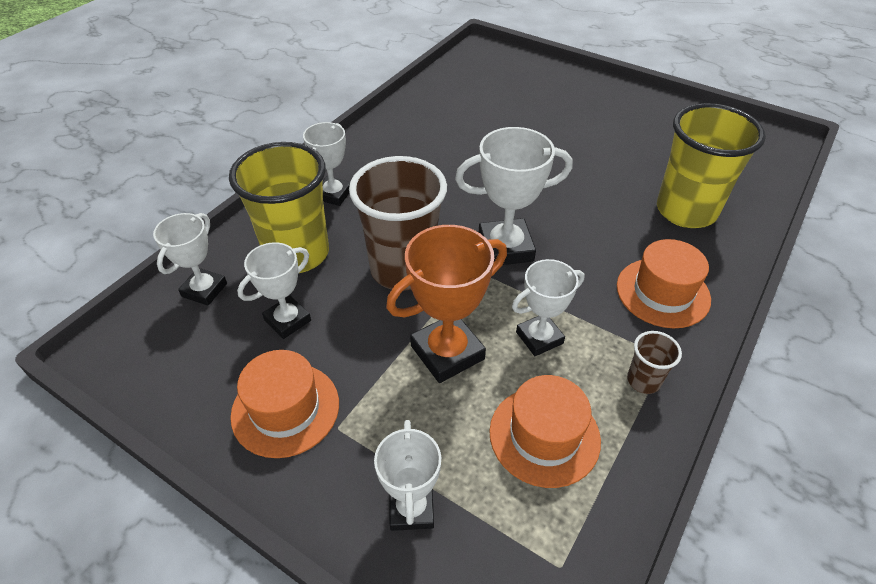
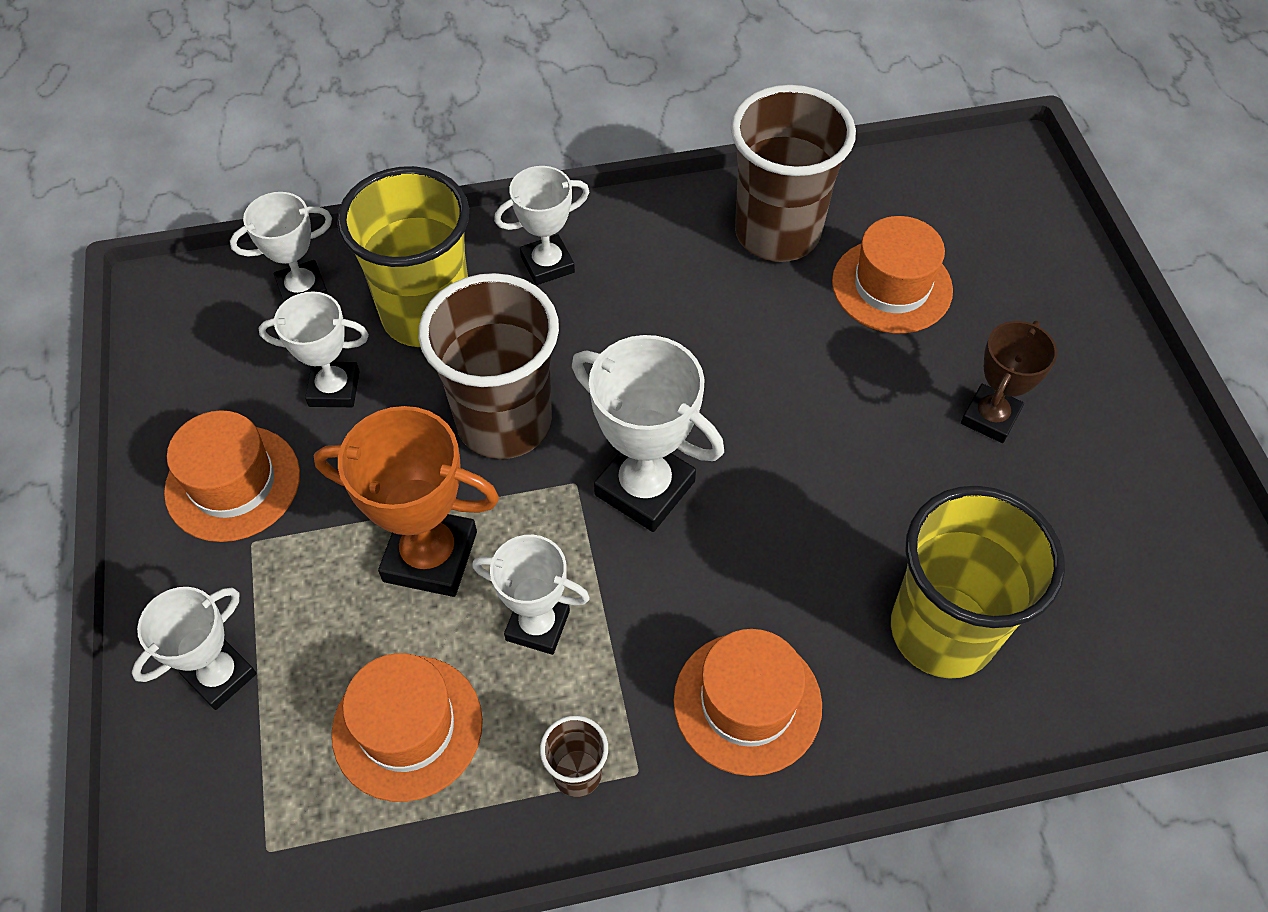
camera: 45 degrees right, 10 degrees up
(425, 121) = (777, 233): none -> brown cup
(497, 112) = (892, 286): none -> orange hat
(595, 132) = (990, 417): none -> brown trophy

